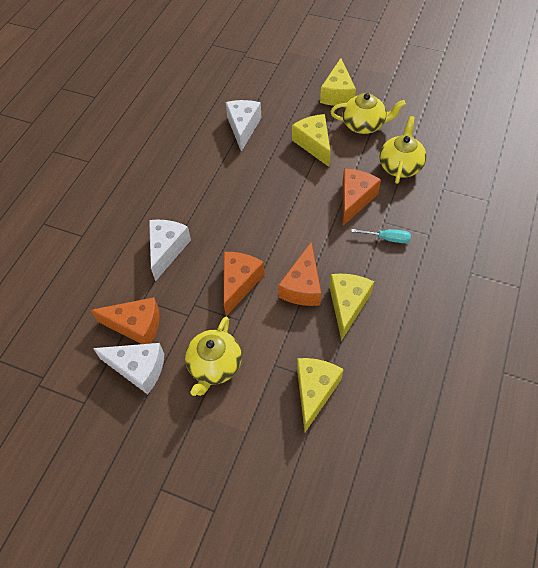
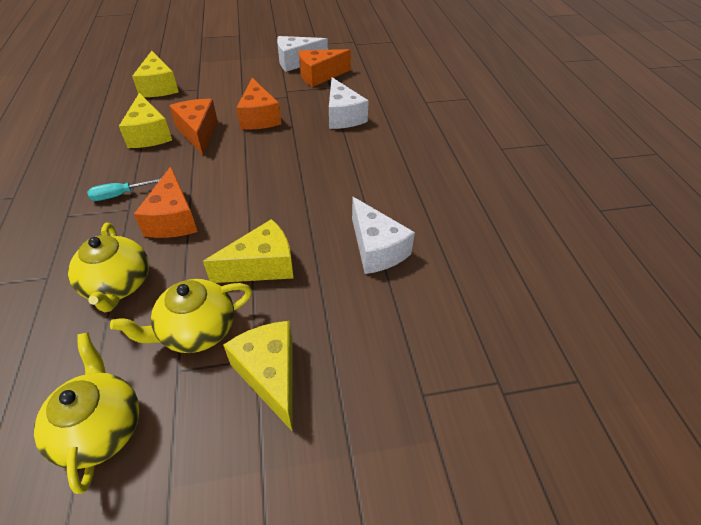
camera: 145 degrees right, 10 degrees down
(214, 366) = (243, 77): yellow teapot -> yellow teapot (101, 428)
(314, 144) = (261, 266): yellow cheese -> yellow cheese turned 60 degrees counterclockwise

